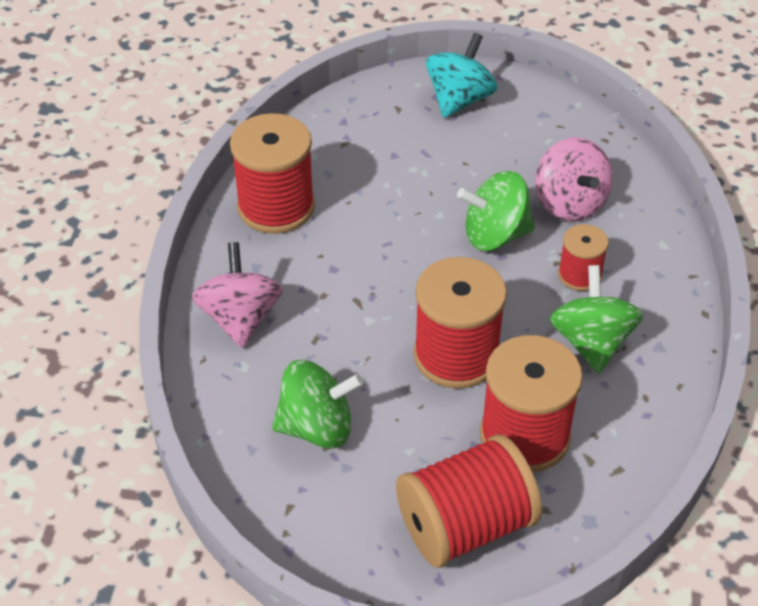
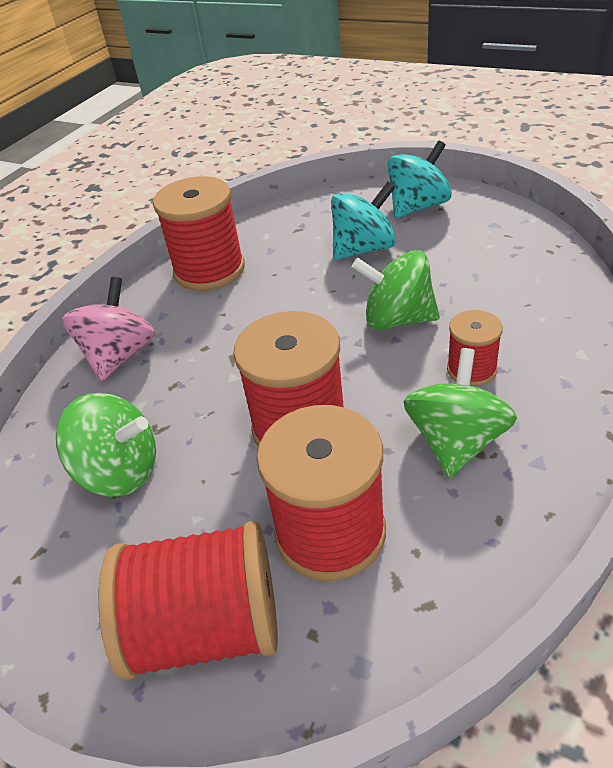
camera: 25 degrees right, 5 degrees down
(427, 160) = (364, 249): none -> turquoise spinning top
(569, 203) = (489, 301): pink spinning top -> none

